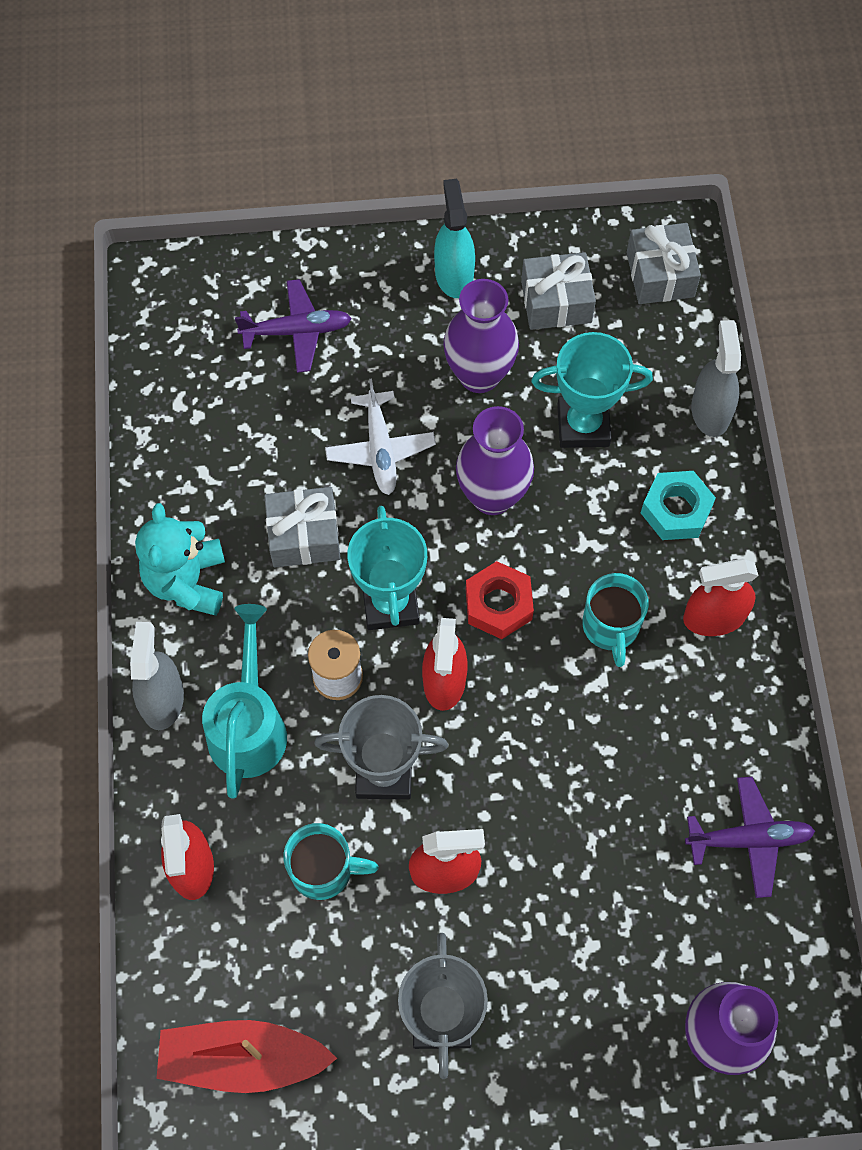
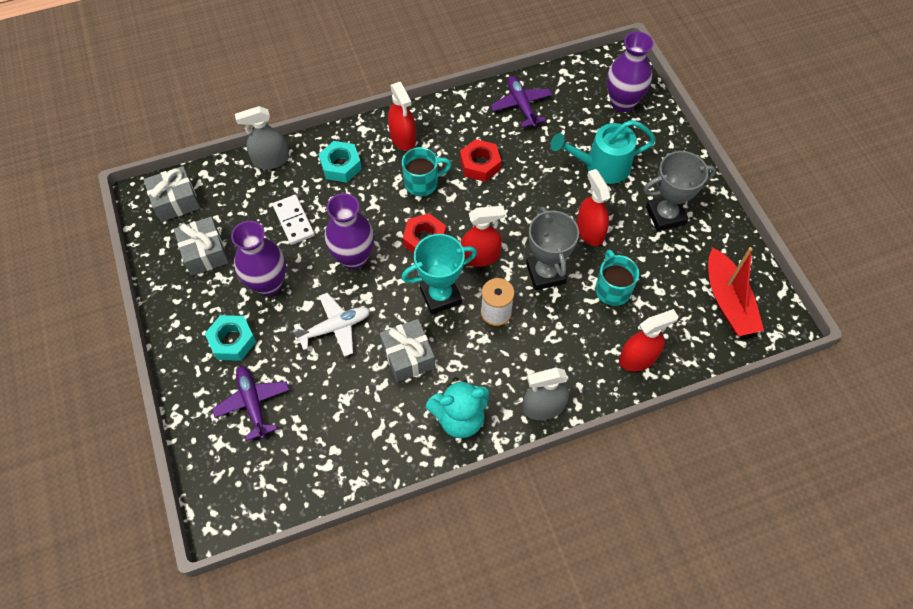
camera: 105 degrees left, 5 degrees down
(248, 724) = (542, 352): turquoise watering can -> turquoise watering can (600, 166)
(399, 319) = (232, 341): none -> turquoise nut
(454, 275) = (191, 316): turquoise spray bottle -> none
(583, 425) = (294, 221): turquoise trophy -> white domino
(628, 729) = (480, 164): none -> red nut

